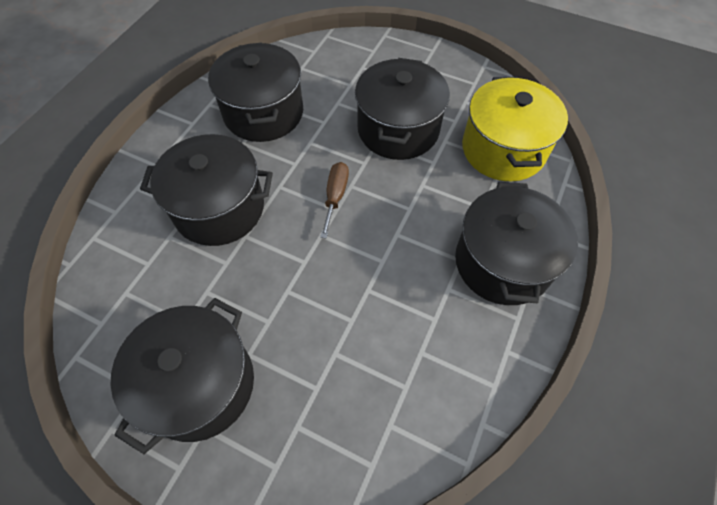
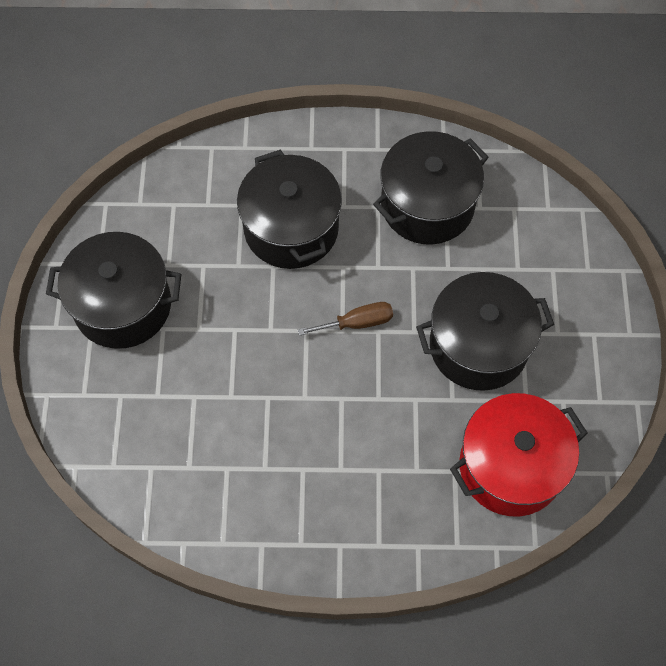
camera: 65 degrees right, 5 degrees up
(502, 262) = (357, 511): black pot -> none
(503, 149) = (510, 466): yellow pot -> red pot

